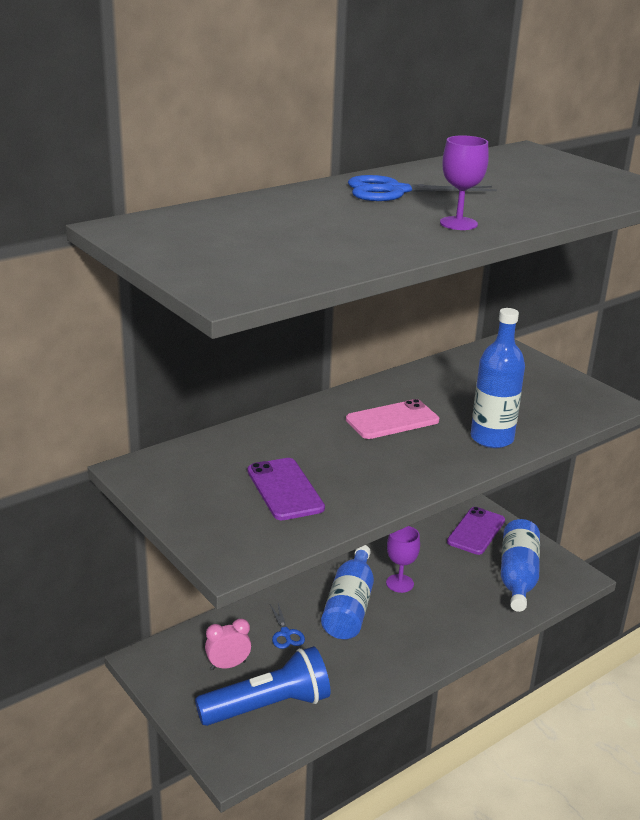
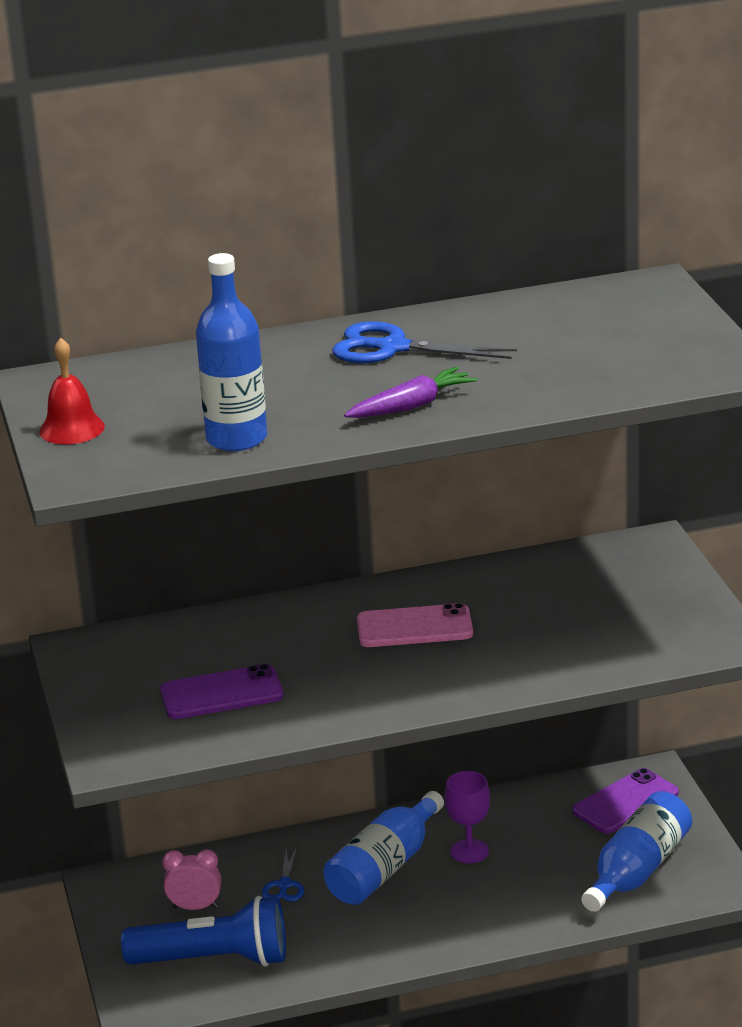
camera: 25 degrees right, 0 degrees up
(185, 258) = (72, 429): none -> red bell
(285, 489) = (221, 693): purple phone -> purple phone turned 75 degrees clockwise
(458, 223) = (412, 406): purple goblet -> purple carrot
(492, 438) = (519, 667): blue bottle -> blue bottle (236, 439)

